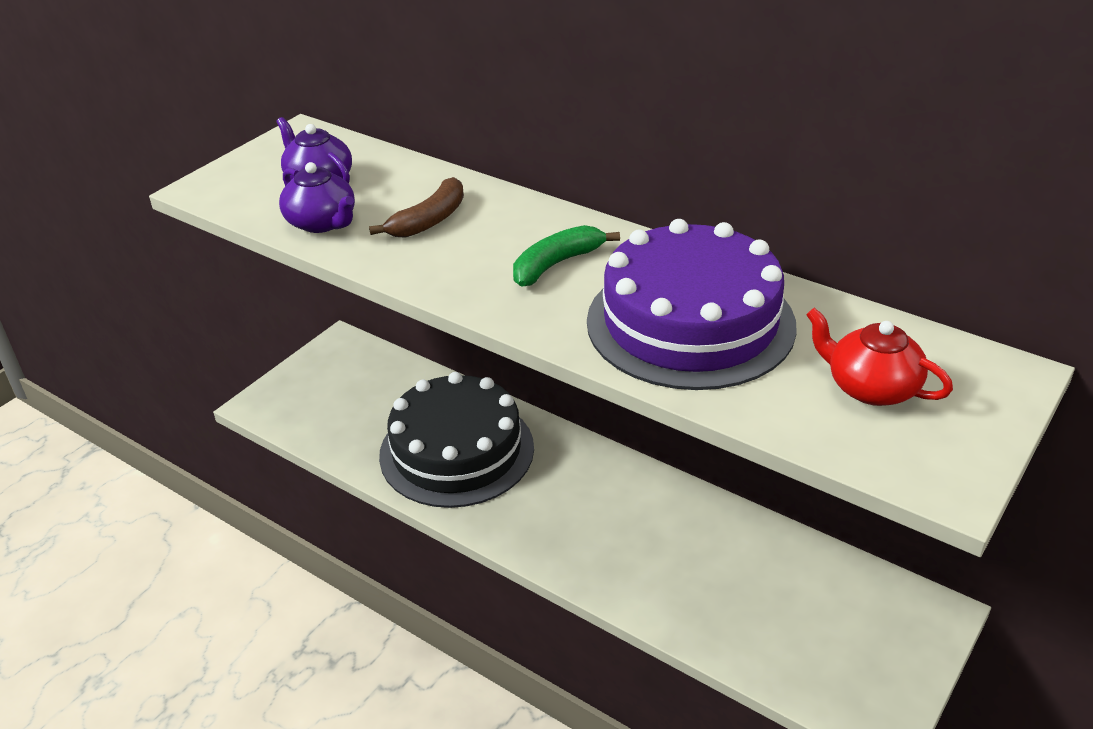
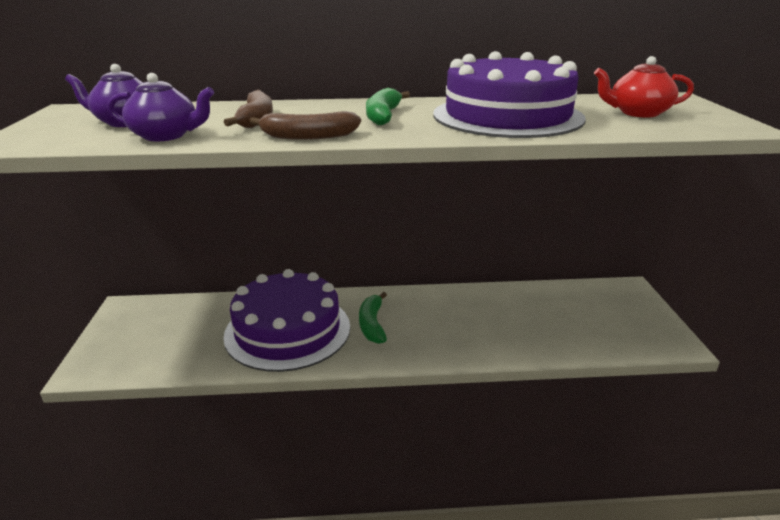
camera: 40 degrees left, 10 degrees down
(432, 277) = (308, 136): none -> brown banana
(456, 451) = (288, 330): black cake -> purple cake
(546, 489) = (372, 324): none -> green banana

